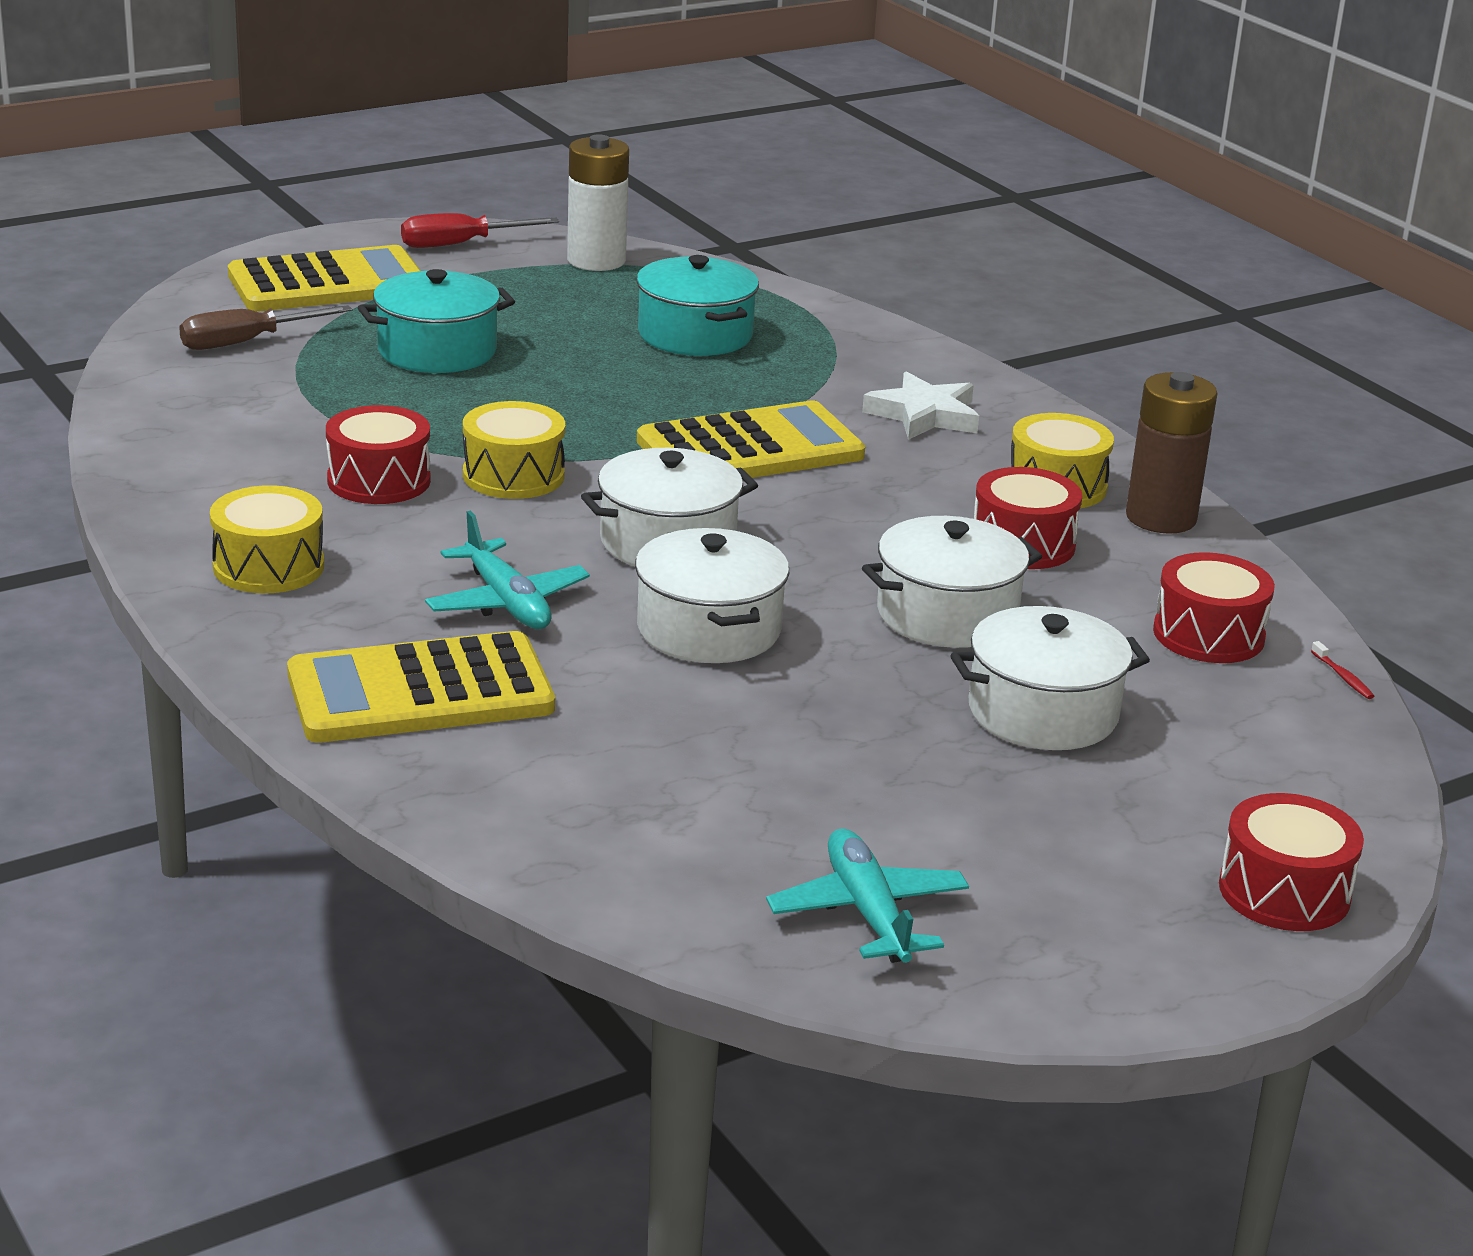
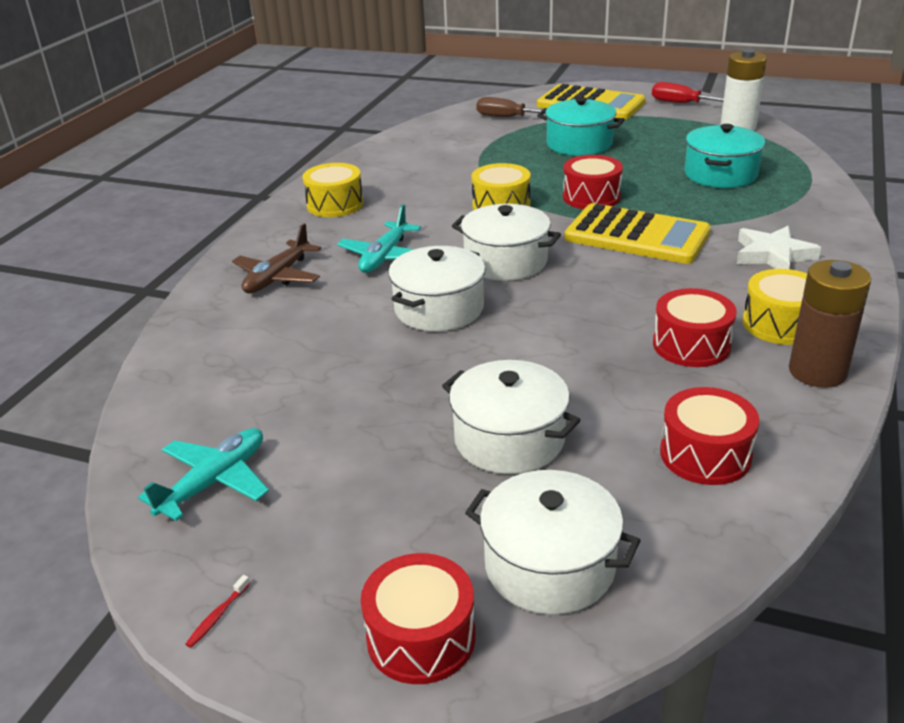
camera: 55 degrees right, 5 degrees up
(379, 480) = (444, 187): red drum -> red drum (591, 197)
(420, 691) = (277, 277): yellow calculator -> brown plane
(947, 614) = (568, 360): white pot -> white pot (549, 565)
(1343, 677) = (750, 535): red toothbrush -> red toothbrush (217, 616)

